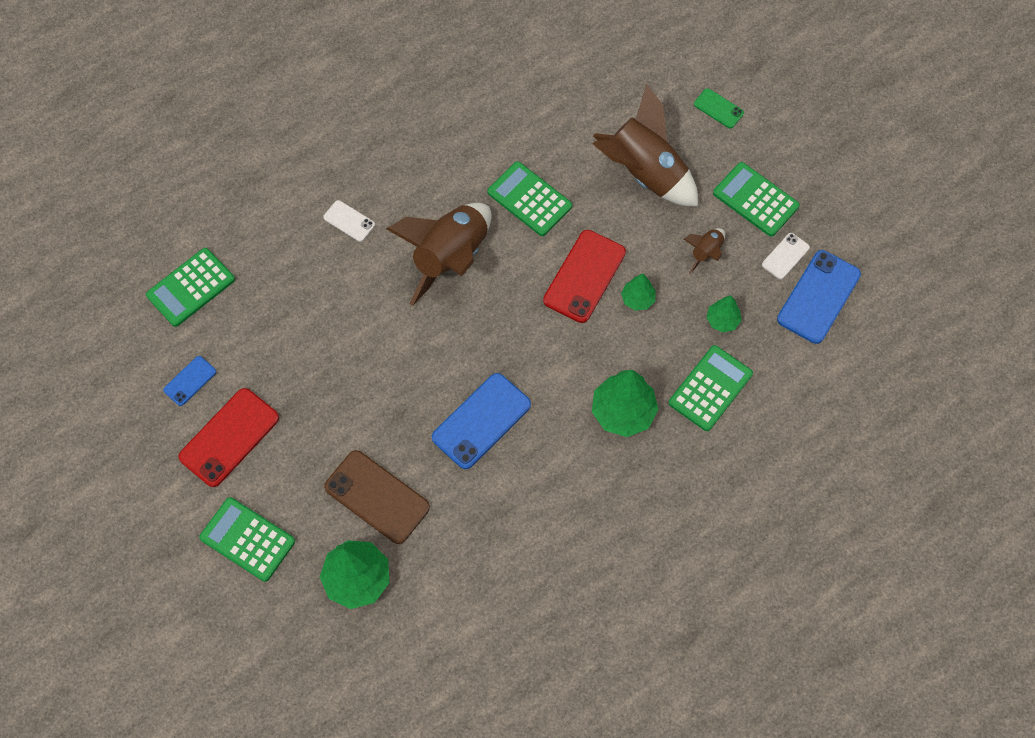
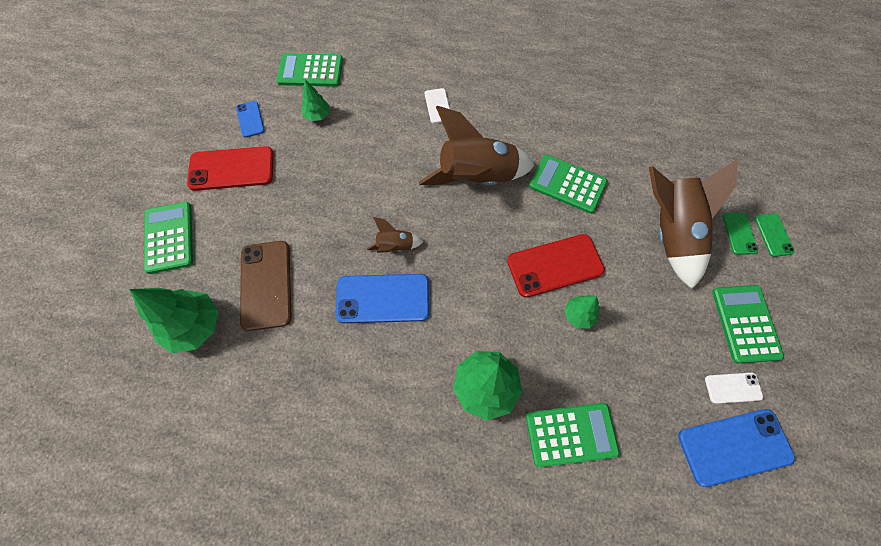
camera: 45 degrees right, 0 degrees up
(190, 381) = (250, 119): blue phone -> blue phone turned 75 degrees clockwise
(529, 199) = (567, 184): green calculator -> green calculator turned 60 degrees counterclockwise
(693, 129) = (739, 233): none -> green phone
(706, 252) = (666, 328): brown rocket -> brown rocket (395, 246)
(722, 320) = (631, 390): green tree -> green tree (317, 115)

